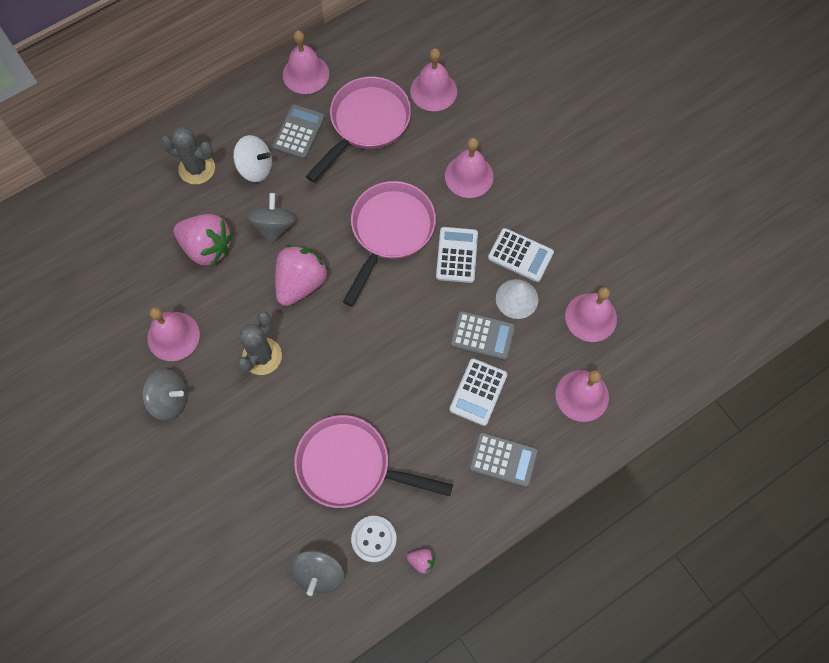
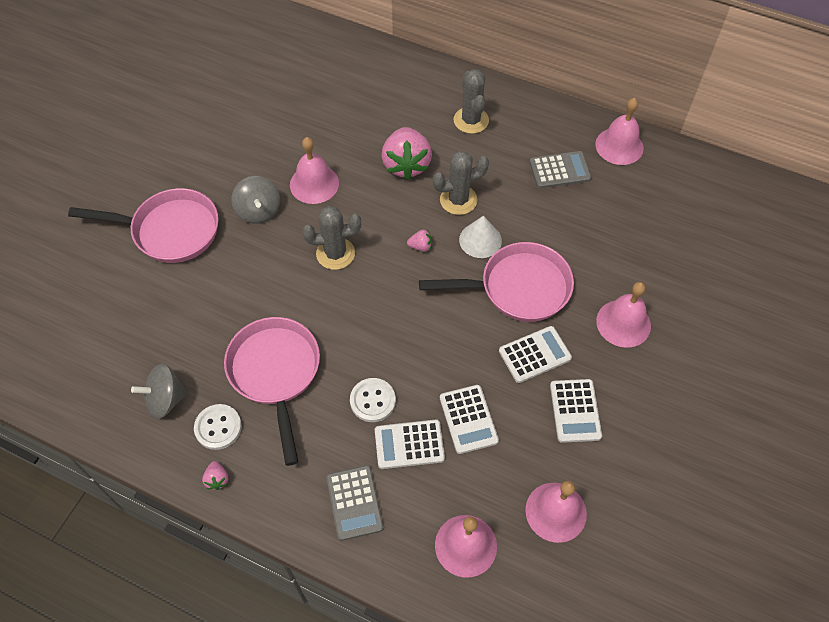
camera: 60 degrees right, 10 degrees down
(256, 168) = (502, 158): white spinning top -> none
(274, 227) = (458, 200): grey spinning top -> grey cactus
(301, 283) = (420, 246): pink strawberry -> pink strawberry, size x0.42
(366, 123) = (609, 215): pink pan -> pink pan (170, 231)
(423, 400) = (372, 401): none -> white button
(433, 91) = (686, 249): pink bell -> none
(482, 336) = (468, 419): grey calculator -> white calculator
(517, 298) = (527, 430): white cone -> white cone (480, 240)

